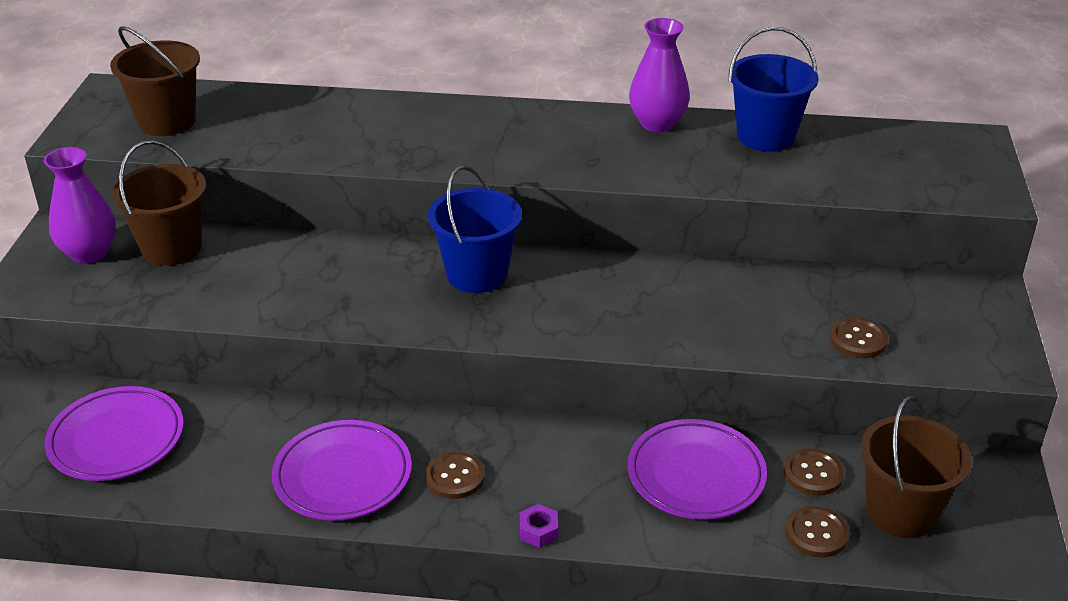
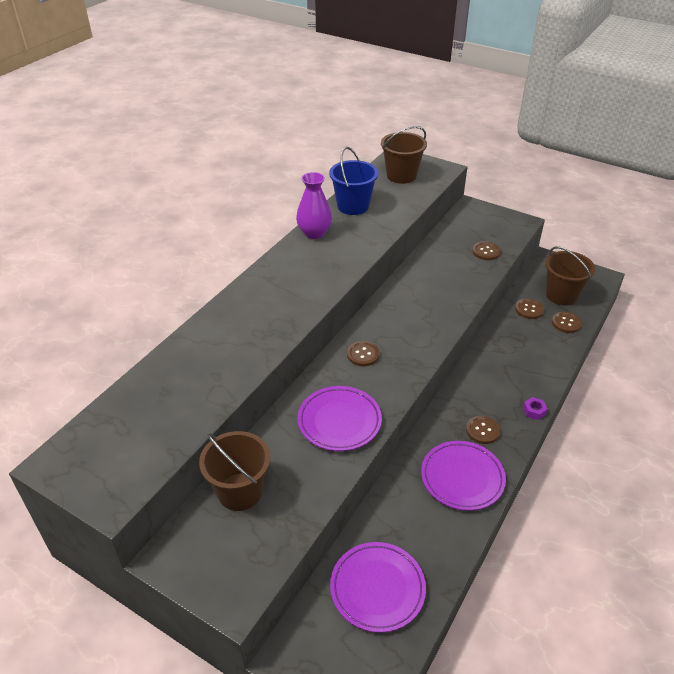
camera: 65 degrees left, 5 degrees up
(89, 253) = (213, 543): purple vase -> none
(167, 121) = (135, 438): brown bucket -> brown bucket (401, 176)
(477, 274) = (363, 354): blue bucket -> brown button
(696, 475) = (515, 345): purple plate -> purple plate (339, 421)

